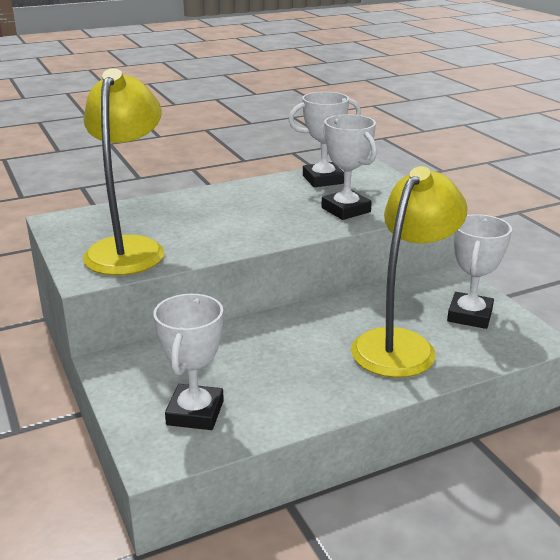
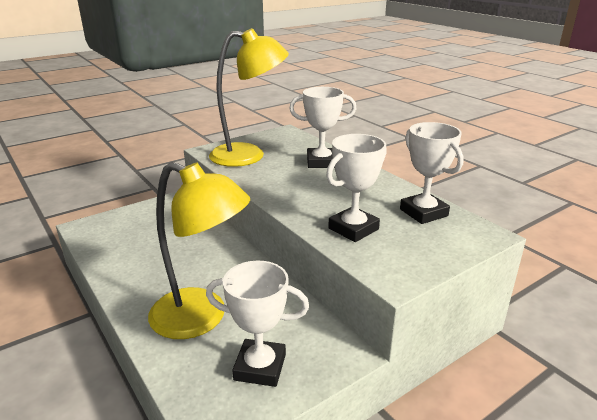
camera: 80 degrees right, 0 degrees up
(195, 413) = (122, 233): white trophy -> white trophy (321, 162)

